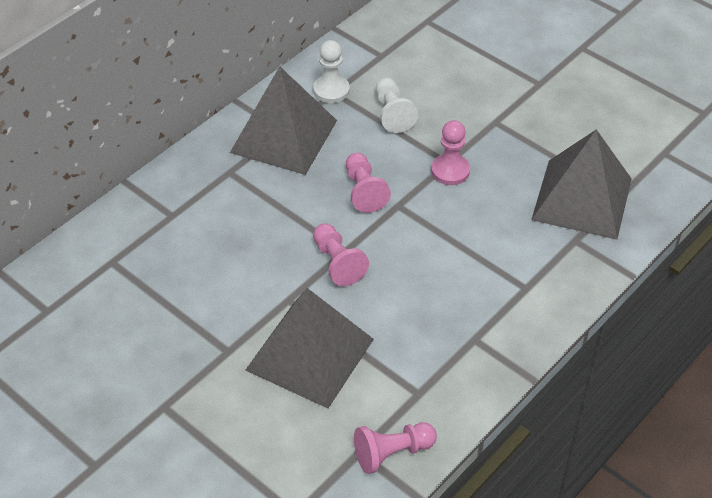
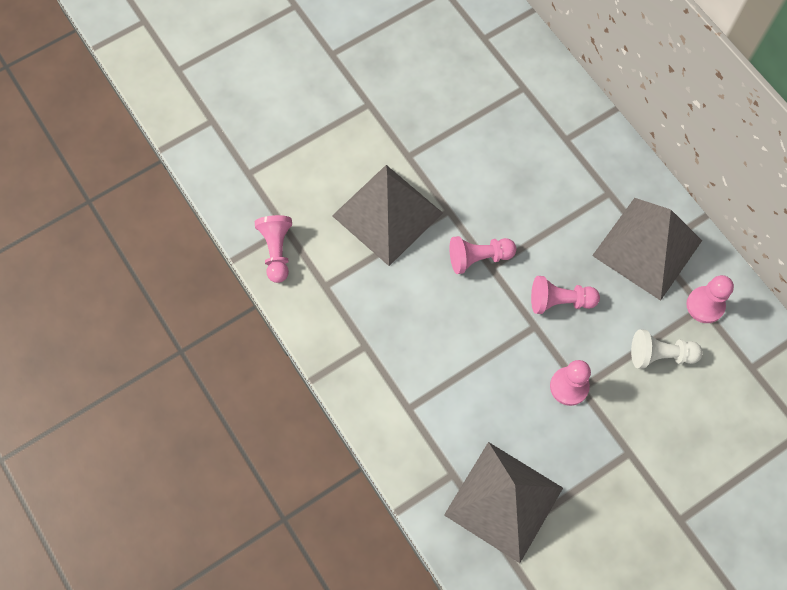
camera: 105 degrees right, 20 degrees up
(331, 90) = (705, 305): white pawn -> pink pawn

